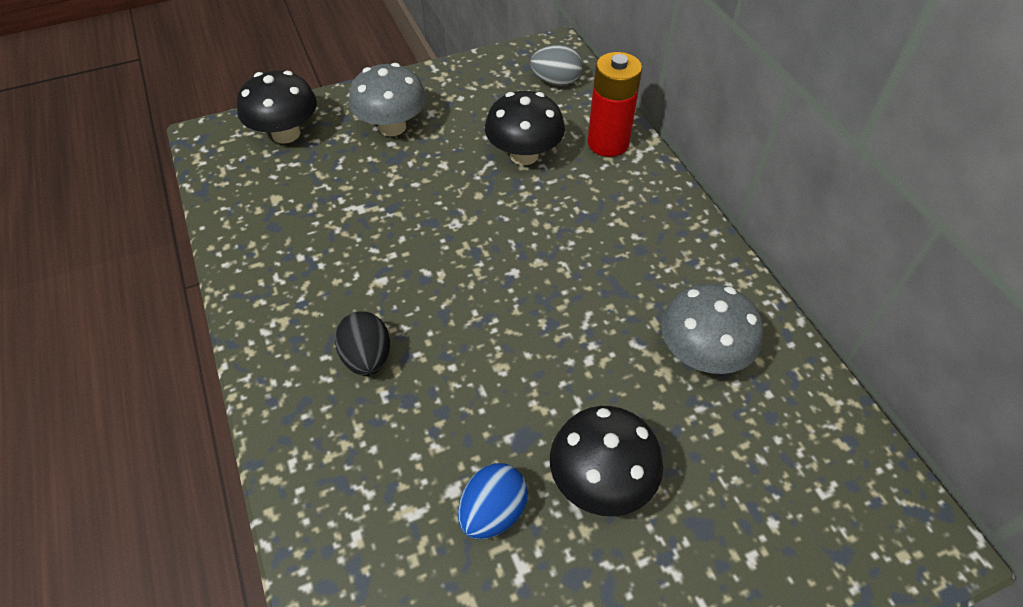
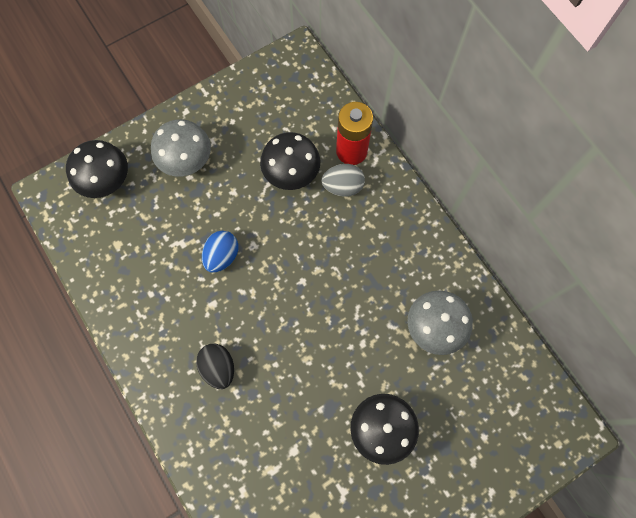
camera: 10 degrees left, 20 degrees up
(493, 512) = (320, 461): blue egg -> blue egg (222, 256)
(556, 81) = (303, 92): grey egg -> grey egg (343, 186)

